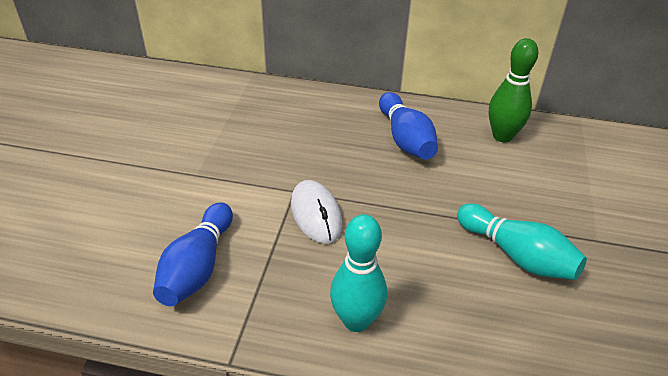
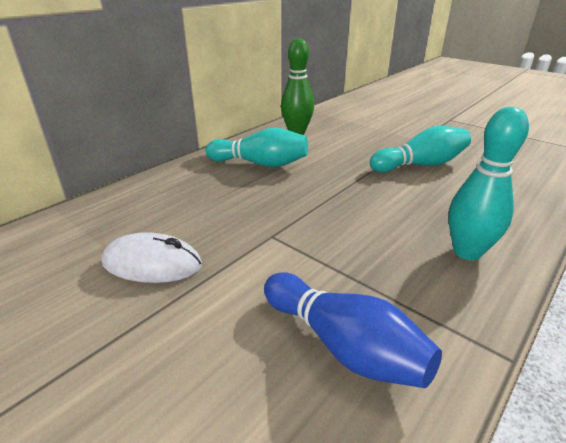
camera: 60 degrees left, 10 degrees down
(316, 214) = (316, 233): white mouse -> white mouse (152, 264)
(405, 139) = (260, 164): blue bowling pin -> turquoise bowling pin

